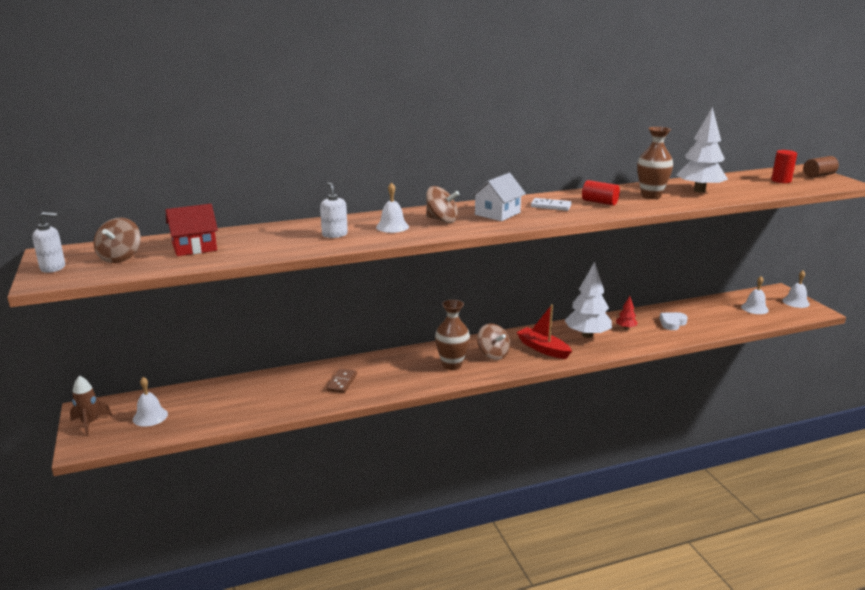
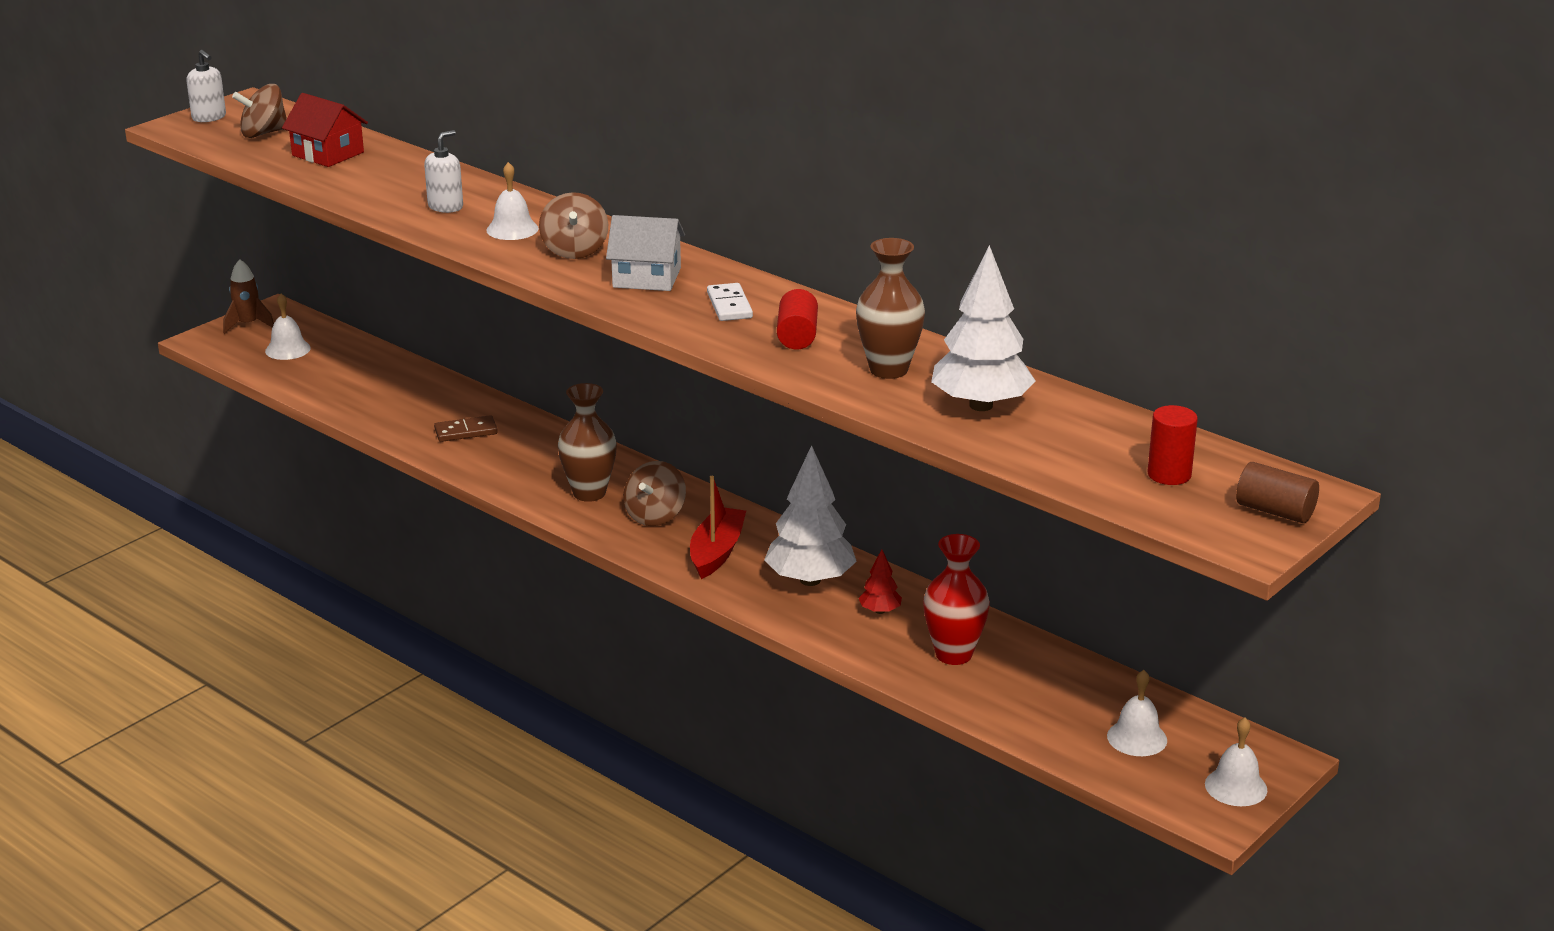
camera: 60 degrees right, 5 degrees up
(672, 323) = (953, 654): white heart -> red vase

